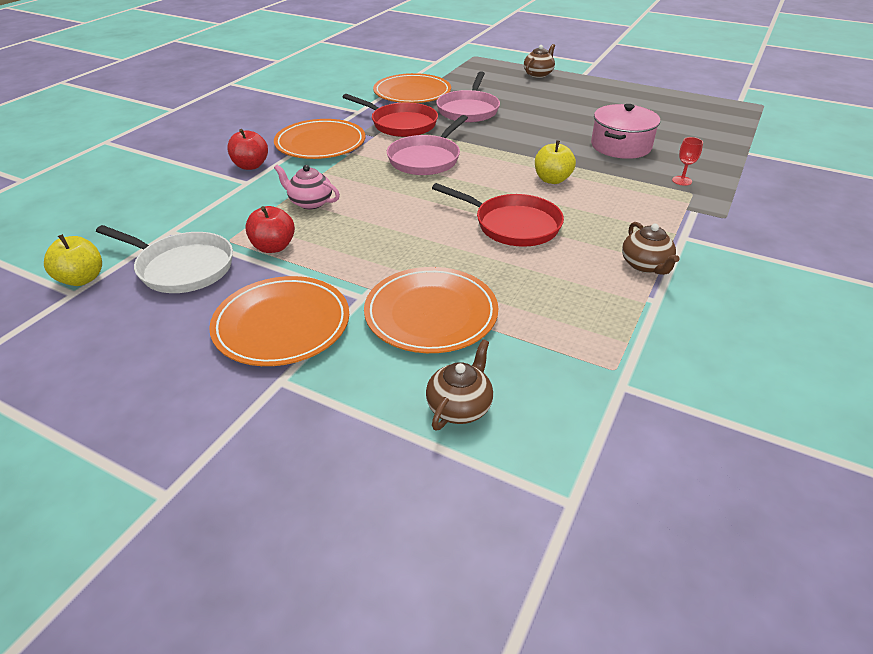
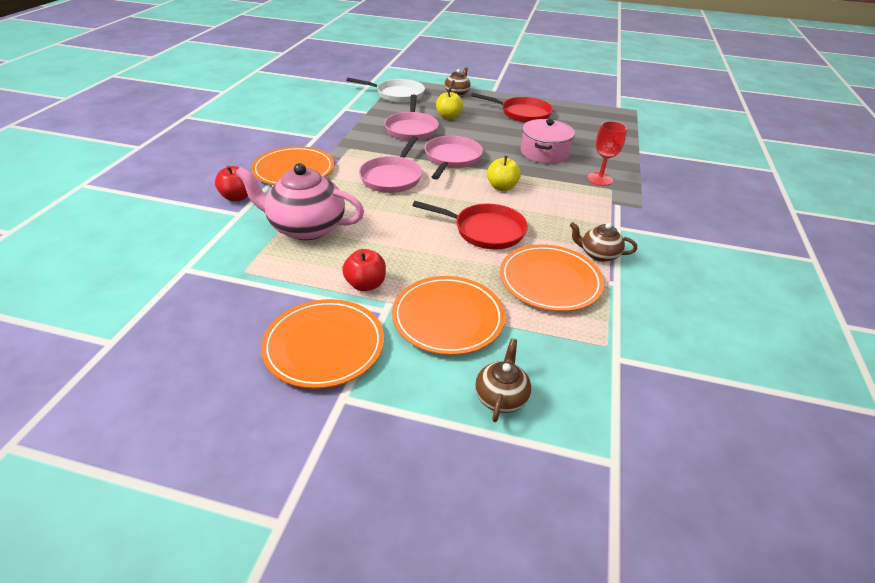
camera: 15 degrees left, 0 degrees up
(82, 279) = (114, 327): yellow apple -> yellow apple (448, 117)
(182, 267) = (210, 303): white pan -> white pan (397, 94)
(273, 247) = (288, 273): red apple -> red apple (365, 284)
(310, 202) = (306, 227): pink teapot -> pink teapot, size x1.94
(401, 124) = (358, 146): red pan -> red pan (522, 113)
(412, 93) = (357, 116): orange plate -> orange plate (550, 281)
(503, 144) = (451, 159): none -> pink pan
(645, 265) = (598, 254): brown teapot -> brown teapot turned 135 degrees clockwise
(682, 180) = (600, 179): red goblet -> red goblet, size x1.67

